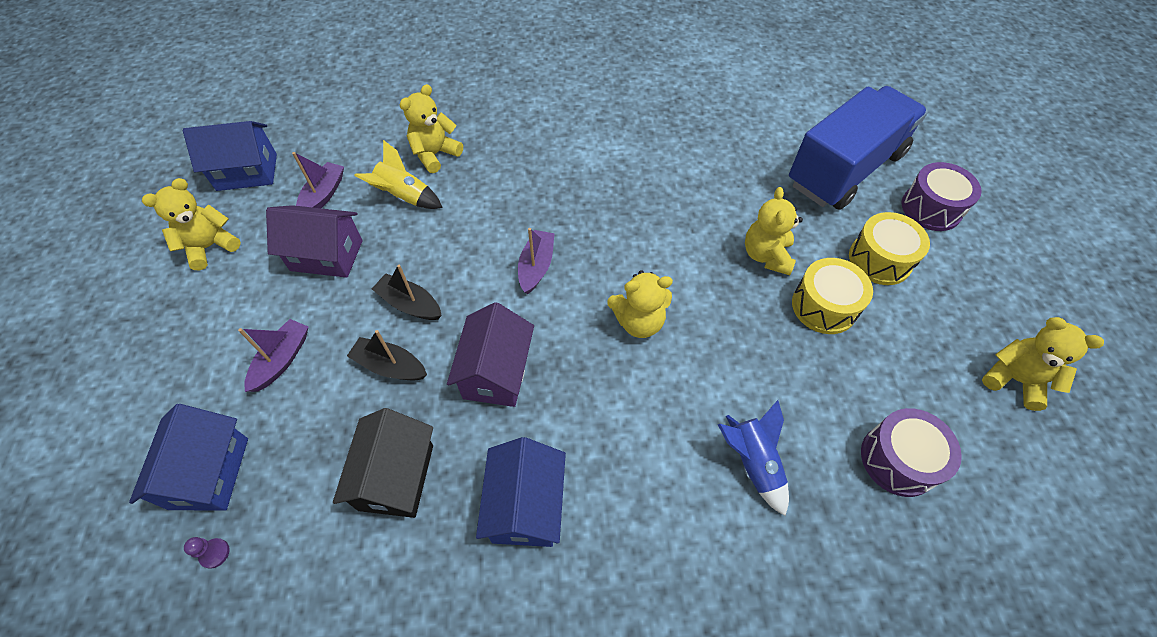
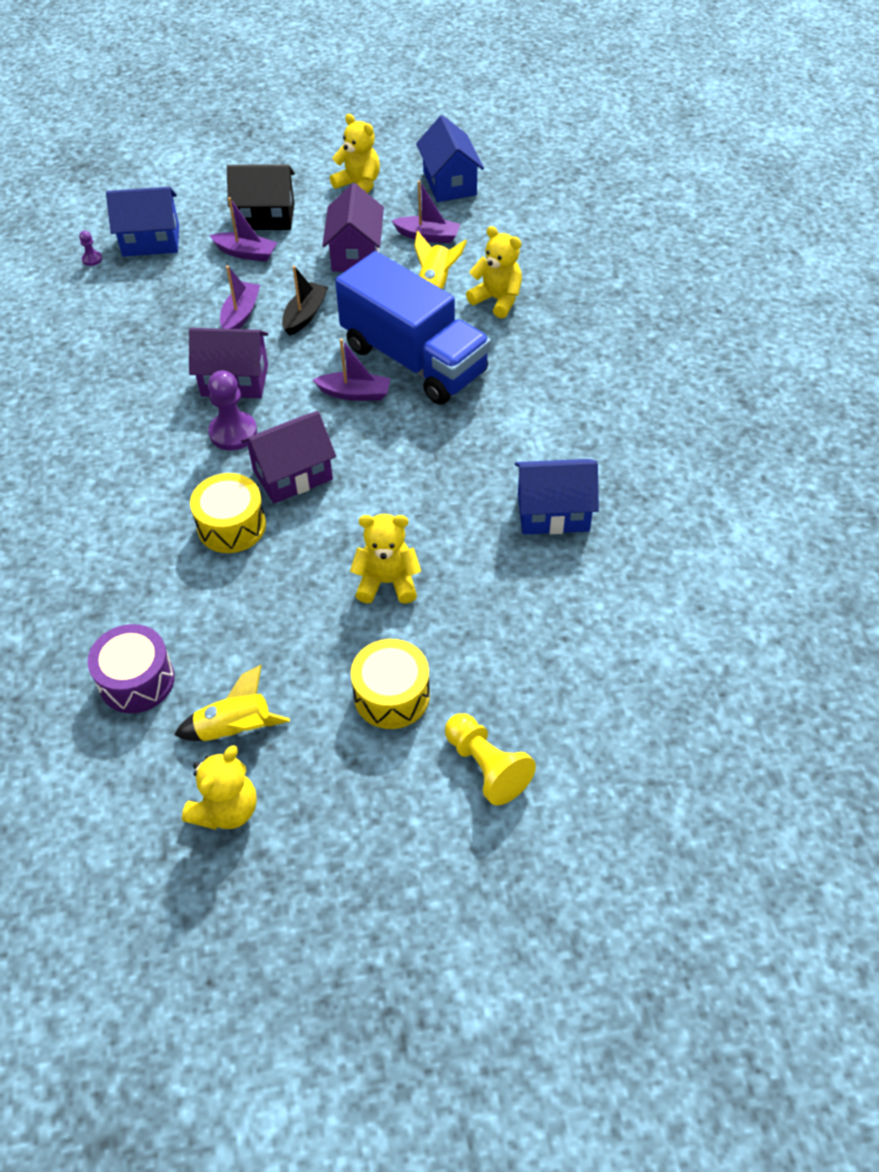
camera: 85 degrees right, 5 degrees down
(390, 366) = (240, 315): black boat -> purple boat
(396, 477) = (141, 336): black house -> black house (266, 217)
(525, 505) = (112, 413): blue house -> blue house (553, 512)
(575, 374) = (233, 432): none -> purple pawn
(639, 321) = (292, 475): yellow teddy bear -> purple house
(752, 462) = (140, 562): blue rocket -> none
(824, 306) = (319, 632): yellow drum -> yellow drum (231, 526)
(845, 169) = (543, 674): blue truck -> blue truck (414, 360)
(931, 208) = (486, 767): purple drum -> yellow pawn
(934, 373) = (235, 729): none -> yellow rocket

